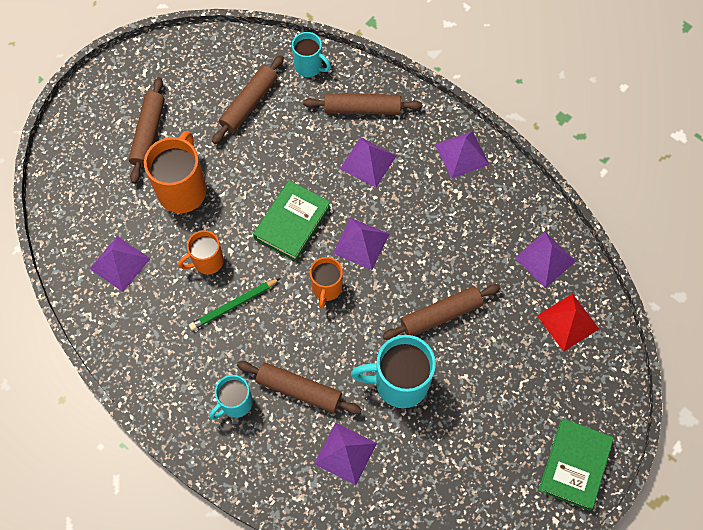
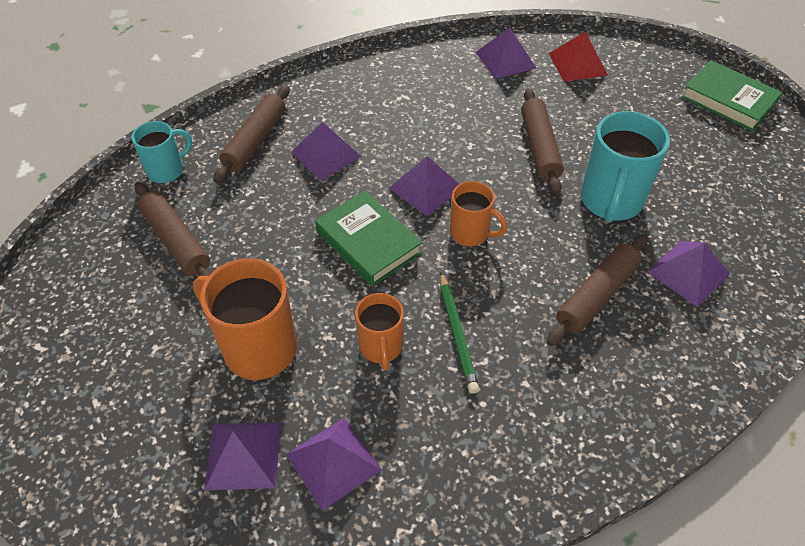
camera: 70 degrees left, 15 degrees down
(148, 134) = (143, 367): brown rolling pin -> none
(235, 403) = (598, 369): turquoise mug -> none
(462, 154) = (359, 82): purple pyramid -> purple pyramid (243, 455)

